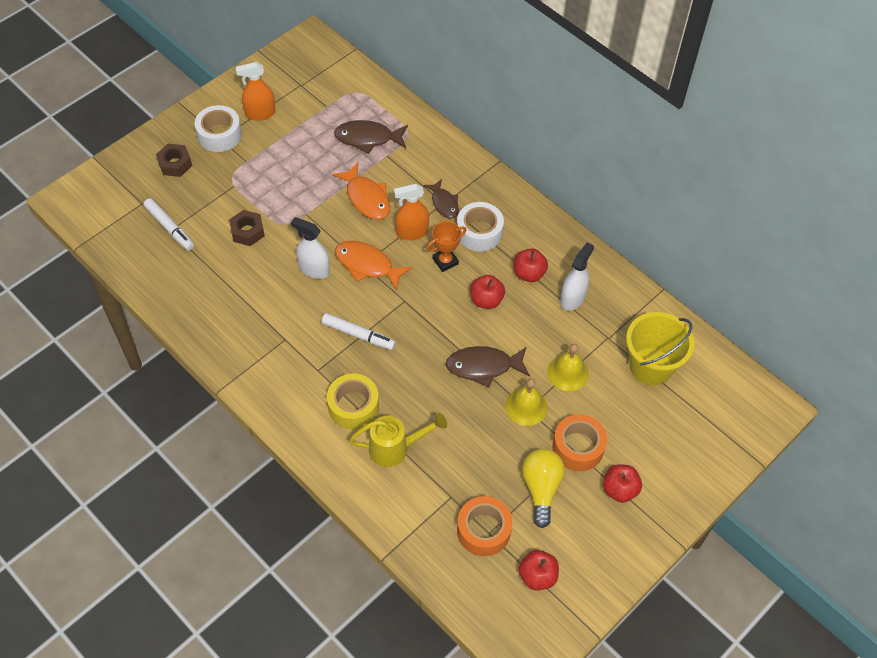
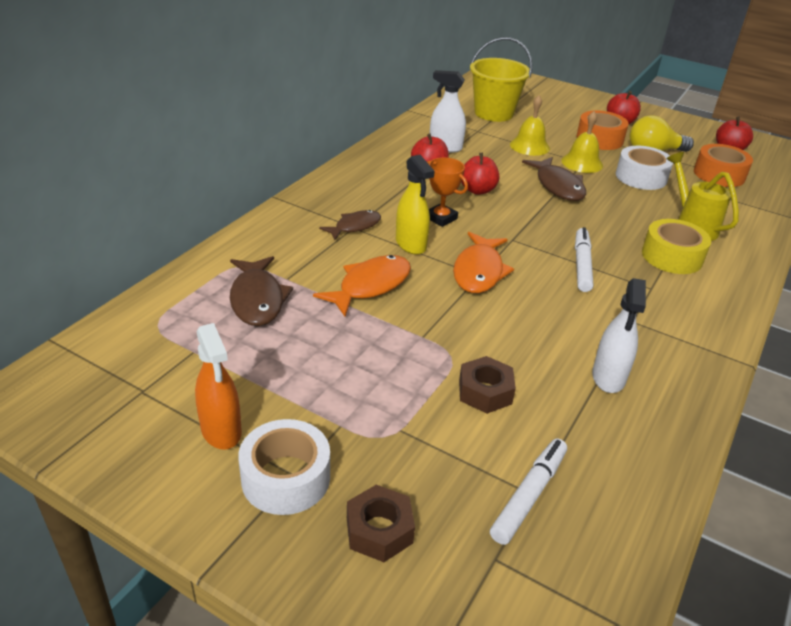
camera: 105 degrees left, 20 degrees down
(314, 269) = (512, 313): white spray bottle -> white spray bottle (608, 377)
(412, 232) = (411, 244): orange spray bottle -> yellow spray bottle
(479, 232) = (388, 200): white tape -> white tape (641, 177)

